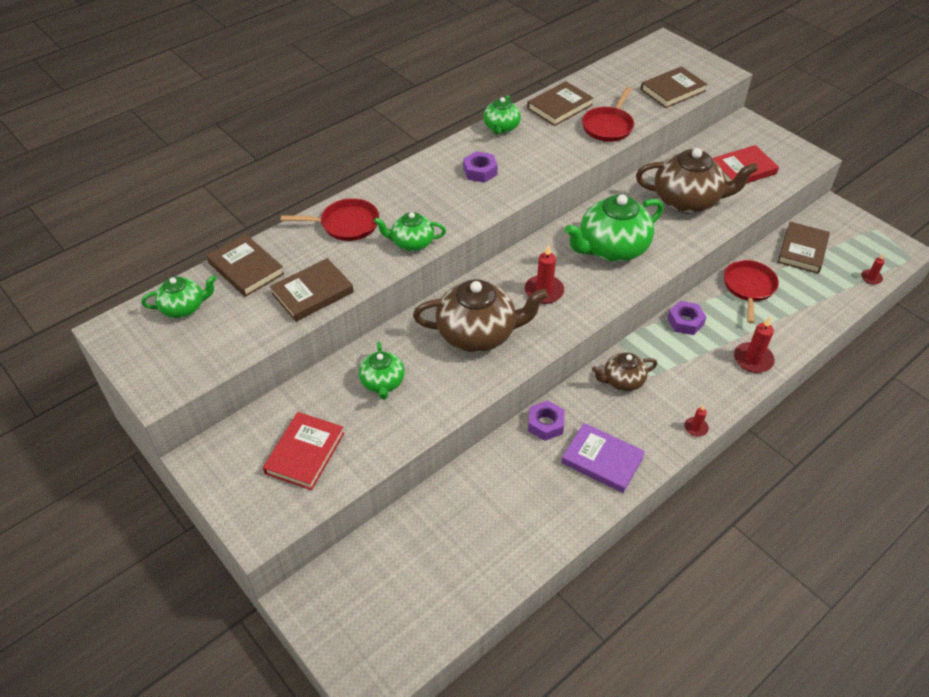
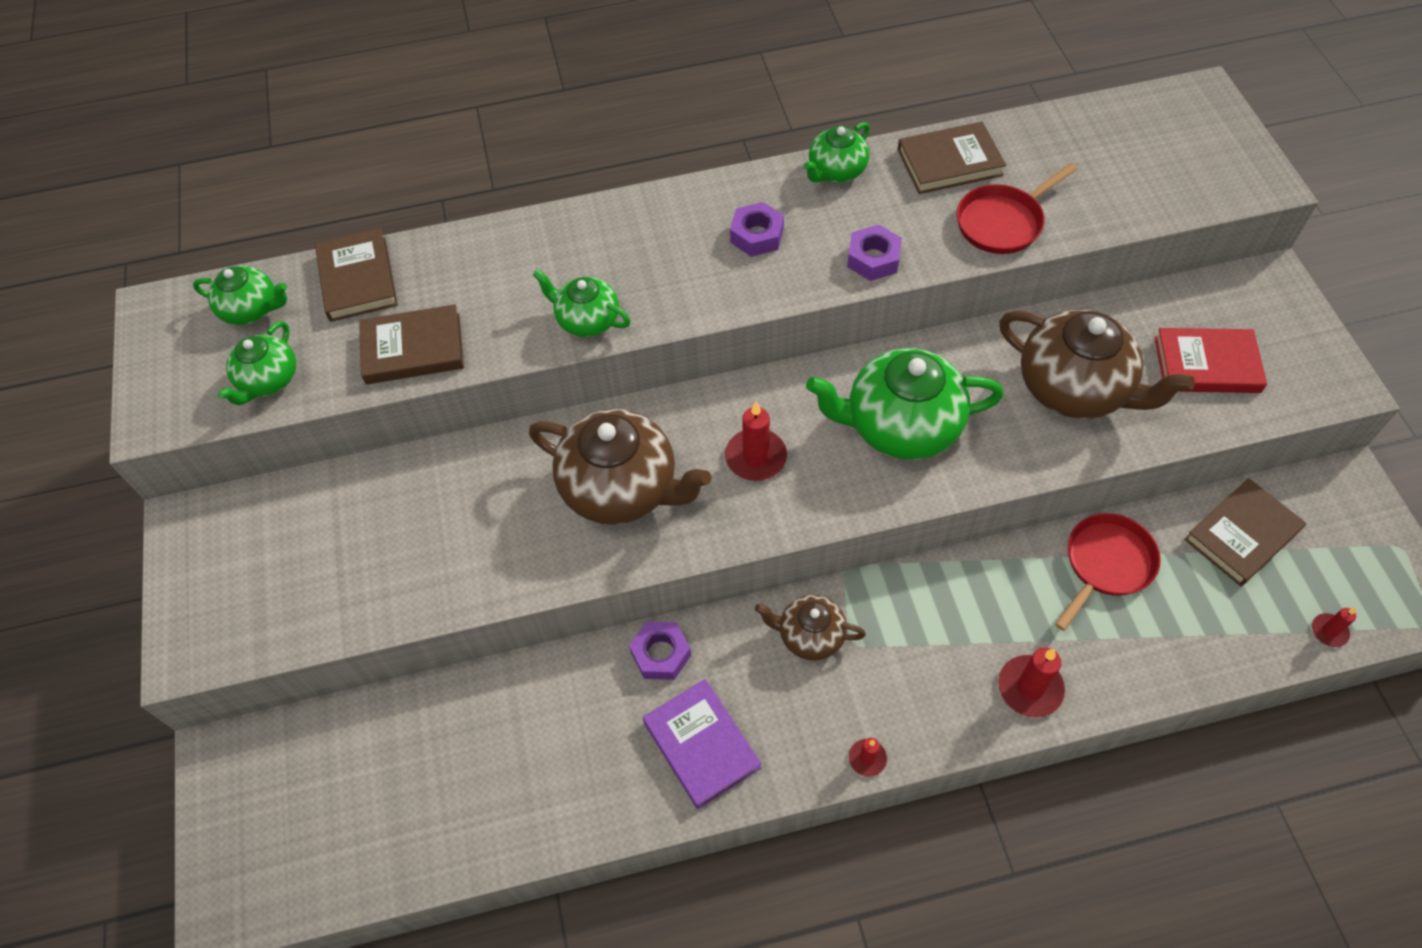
camera: 30 degrees right, 10 degrees up
(305, 453) = (302, 570): red book -> none
(345, 224) = (521, 257): red pan -> none
(382, 383) = (455, 509): green teapot -> green teapot (269, 380)
(672, 90) = (1154, 191): brown book -> none
(685, 322) = (966, 580): purple nut -> purple nut (873, 259)

